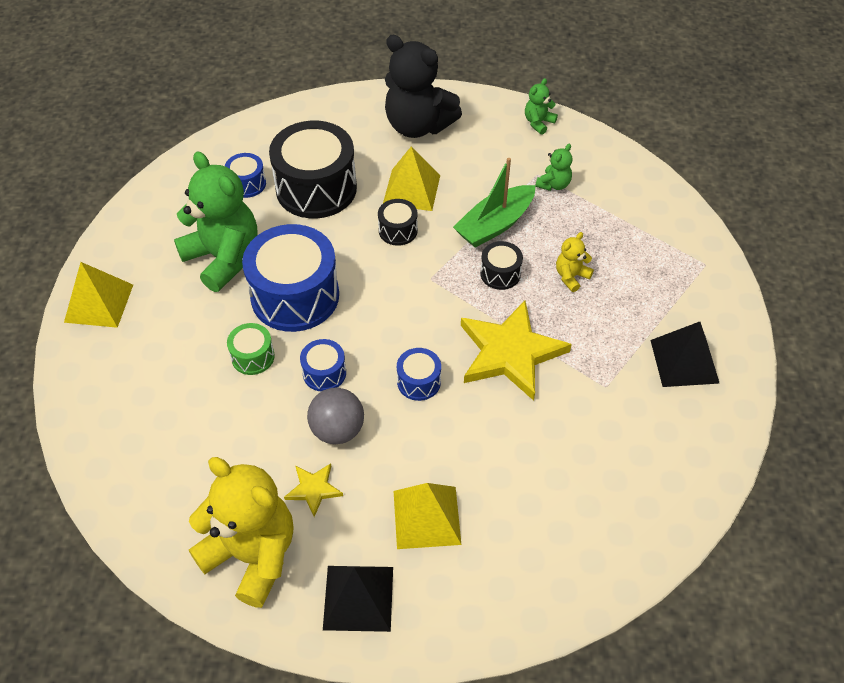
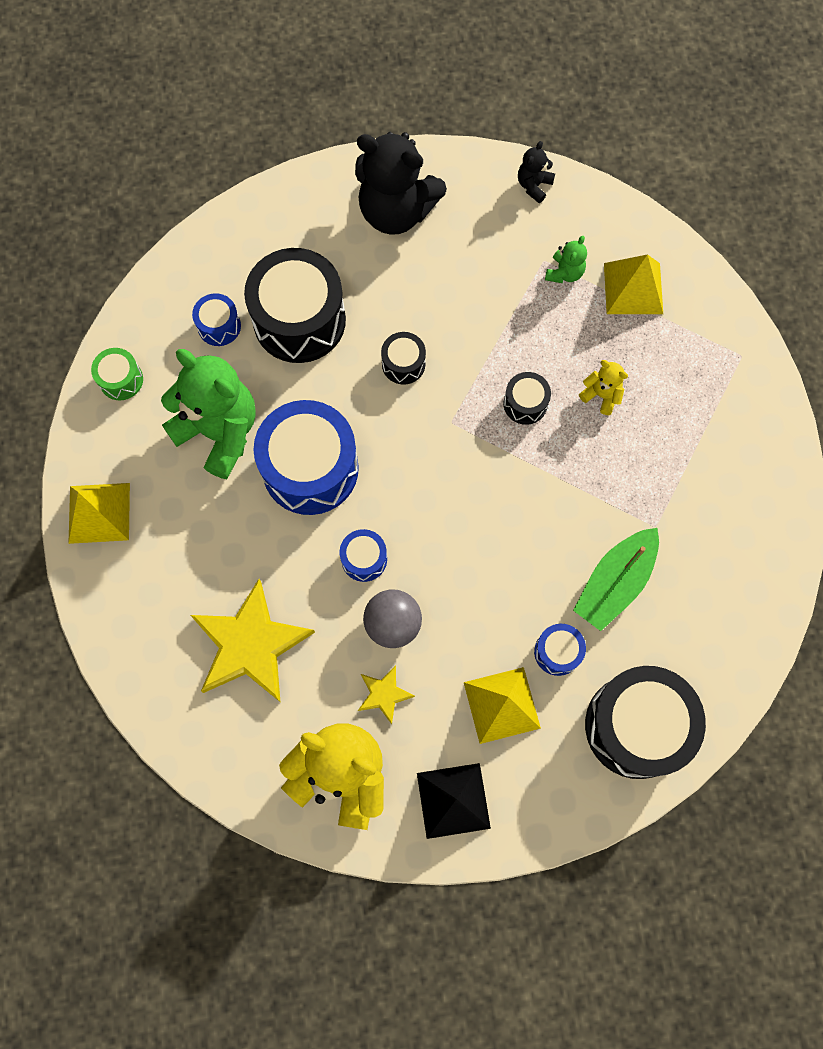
camera: 10 degrees left, 20 degrees up
(253, 357) = (284, 552): green drum -> green drum (121, 380)
(411, 189) = (407, 305): yellow pyramid -> yellow pyramid (633, 288)
(419, 382) = (464, 553): blue drum -> blue drum (557, 652)
(495, 225) = (508, 339): green boat -> green boat (615, 582)
(510, 353) = (552, 502): yellow star -> yellow star (250, 645)
(538, 123) = (534, 185): green teddy bear -> black teddy bear
(559, 558) = (636, 726): none -> black drum
(571, 276) = (601, 395): yellow teddy bear -> yellow teddy bear turned 90 degrees clockwise
(684, 361) = (731, 482): black pyramid -> none

